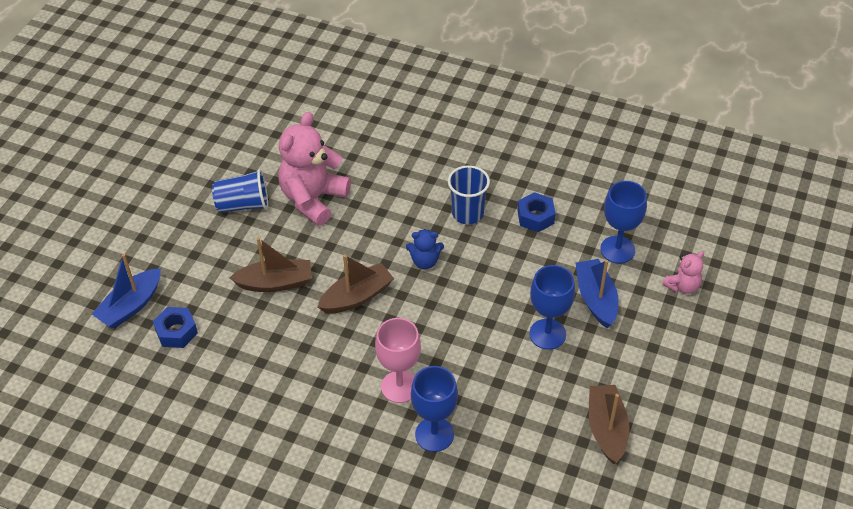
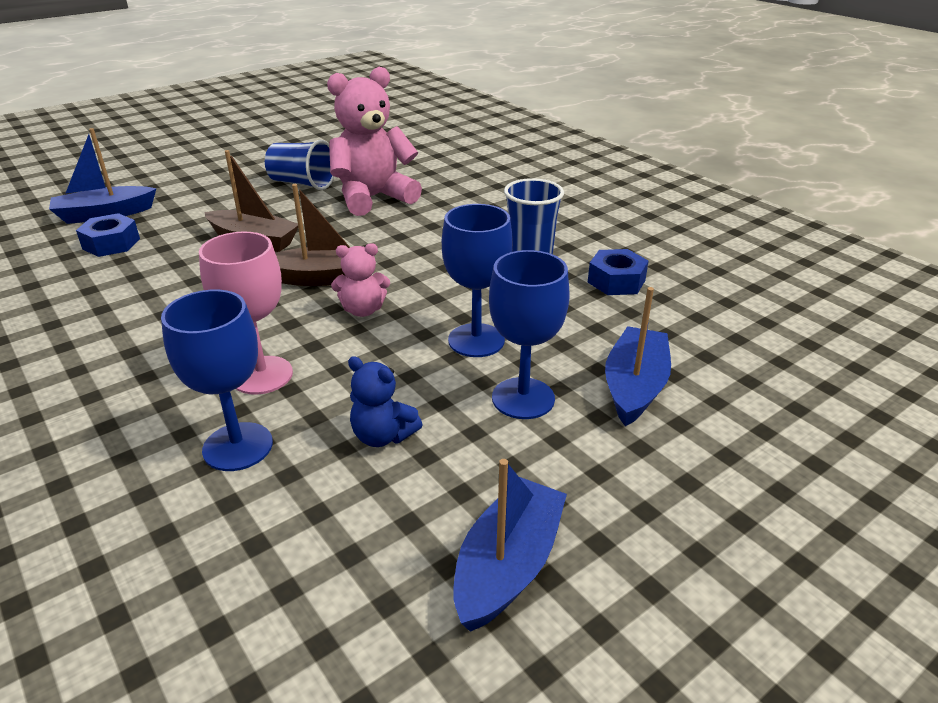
camera: 30 degrees right, 15 degrees down
(425, 261) = (434, 275): blue teddy bear -> blue teddy bear (383, 436)
(606, 429) = (508, 565): brown boat -> blue boat
(617, 250) = (712, 346): blue goblet -> blue goblet (476, 340)
(682, 286) = (798, 423): pink teddy bear -> pink teddy bear (363, 310)

